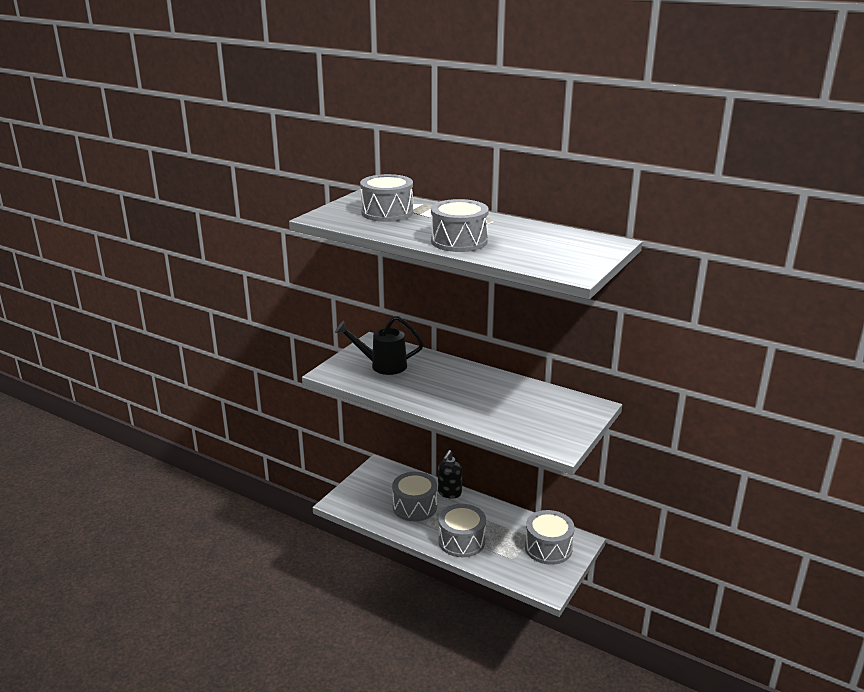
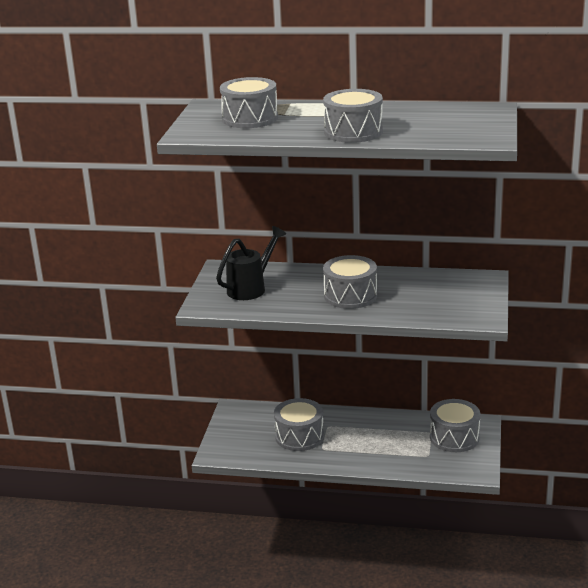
camera: 20 degrees left, 0 degrees up
(382, 365) = (251, 288): black watering can -> black watering can turned 150 degrees clockwise
(449, 493) = (325, 415): black soap dispenser -> none
(461, 541) = (368, 454): grey drum -> grey drum (350, 296)

